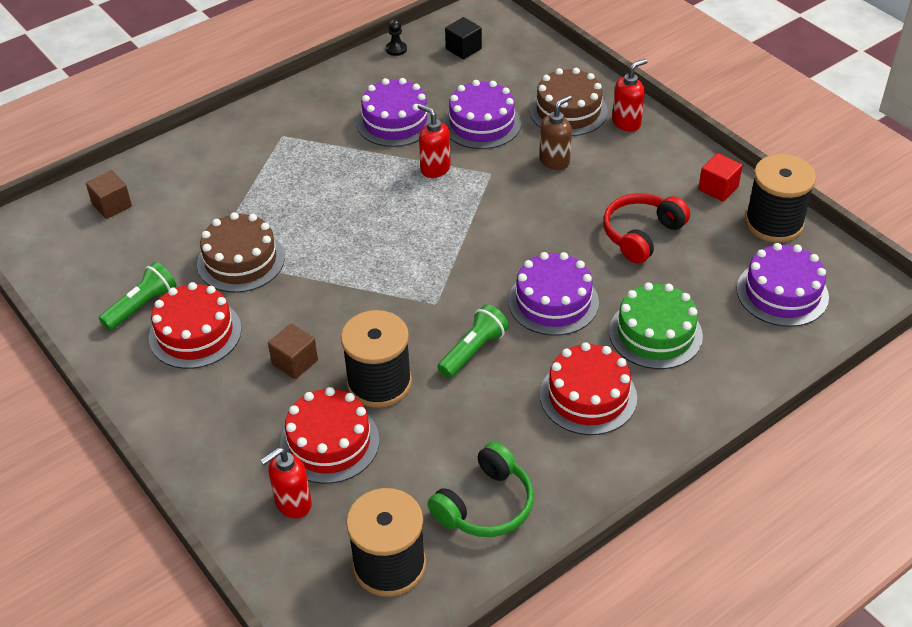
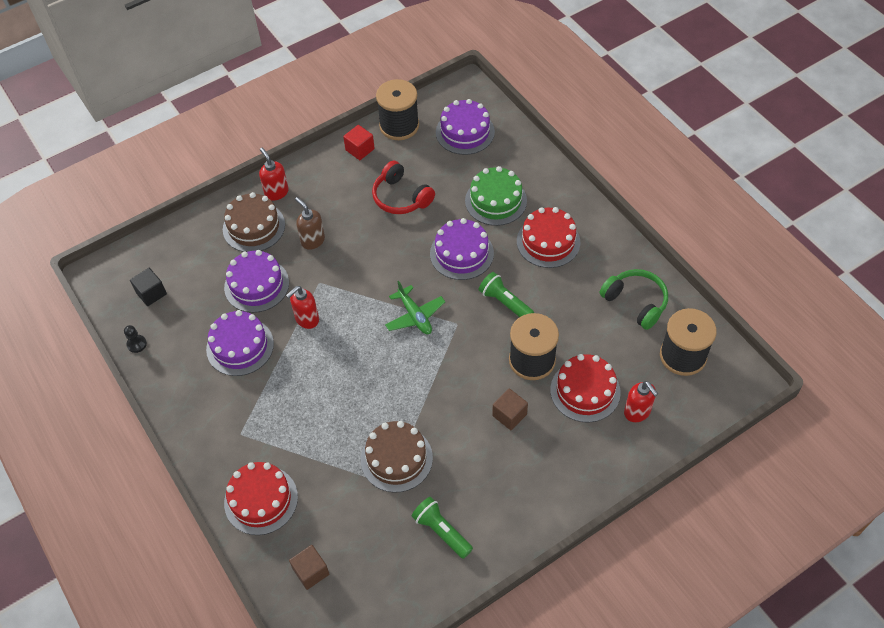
camera: 85 degrees left, 10 degrees up
(195, 333) = (475, 487): red cake -> red cake (261, 500)
(446, 262) = (415, 316): none -> green plane

